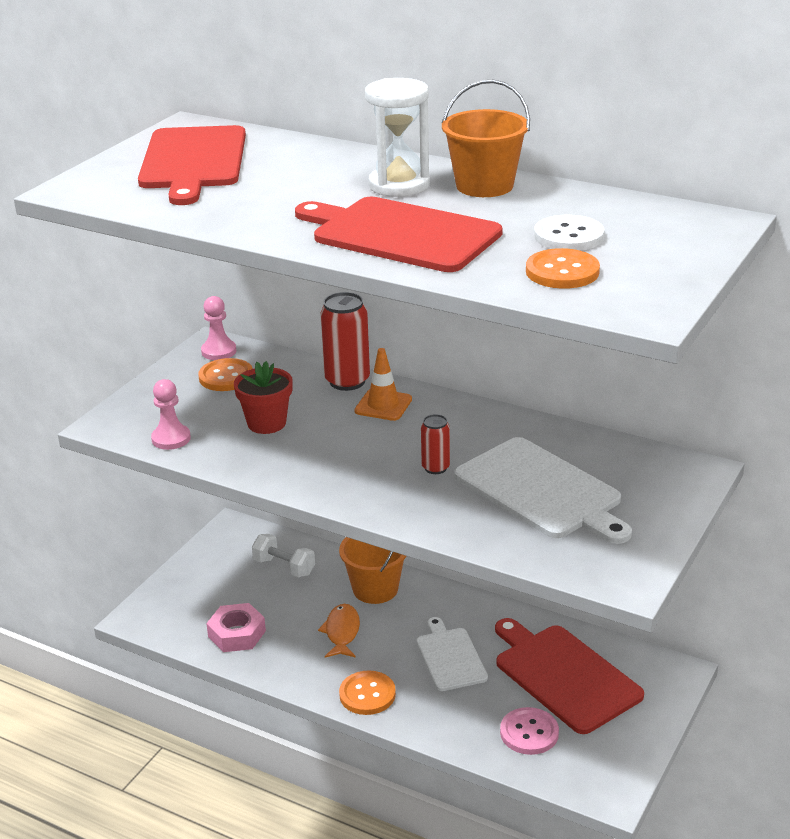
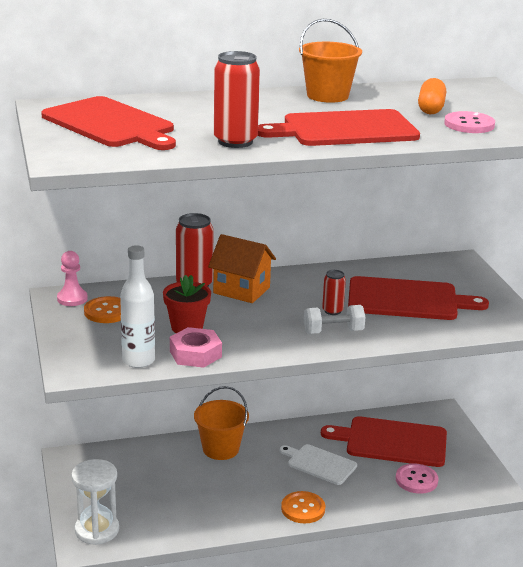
camera: 45 degrees left, 5 degrees down
(171, 439) = (138, 361): pink pawn -> white bottle
(237, 634) = (170, 519): pink nut -> pink nut (195, 354)
(257, 215) = (235, 141): none -> red can
(284, 567) = (142, 464): white dumbbell -> white dumbbell (333, 332)
(342, 632) = (236, 483): orange fish -> none
(383, 405) = (241, 290): orange traffic cone -> orange house
(399, 185) = (279, 106): white hourglass -> white hourglass (97, 530)
(541, 491) = (407, 300): white cutting board -> red cutting board
(562, 272) = (469, 124): orange button -> pink button
(568, 236) = (431, 108): white button -> orange capsule

